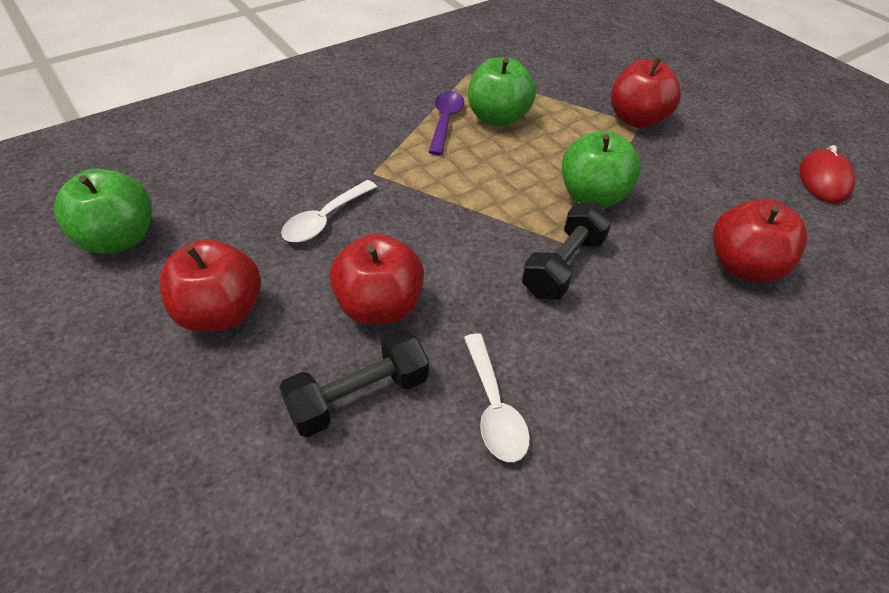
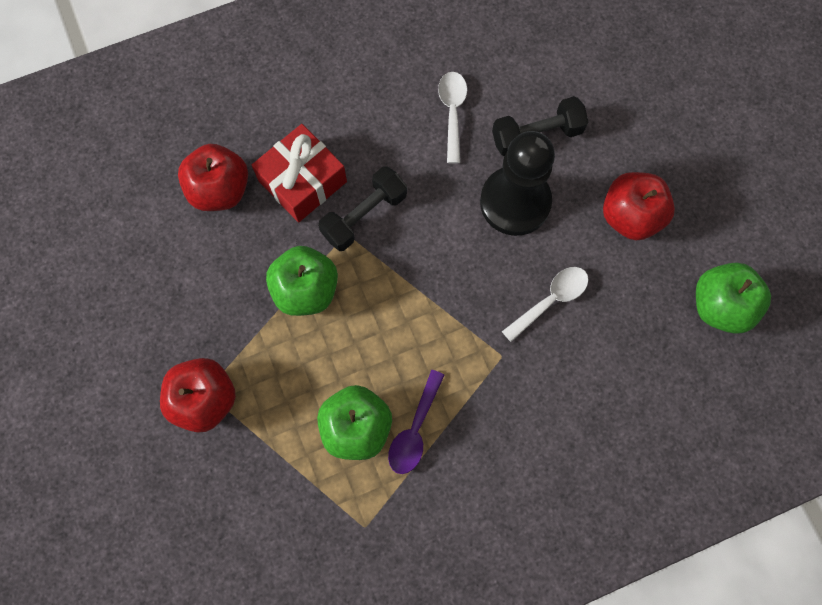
camera: 165 degrees left, 25 degrees up
(379, 306) = (515, 202): red apple -> black pawn
(655, 289) = (302, 181): none -> red gift
(824, 180) = (73, 274): red mouse -> none

